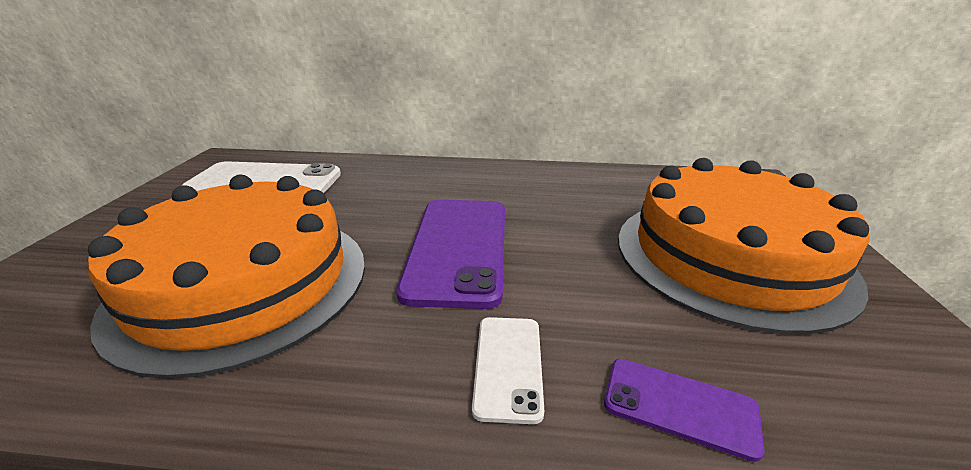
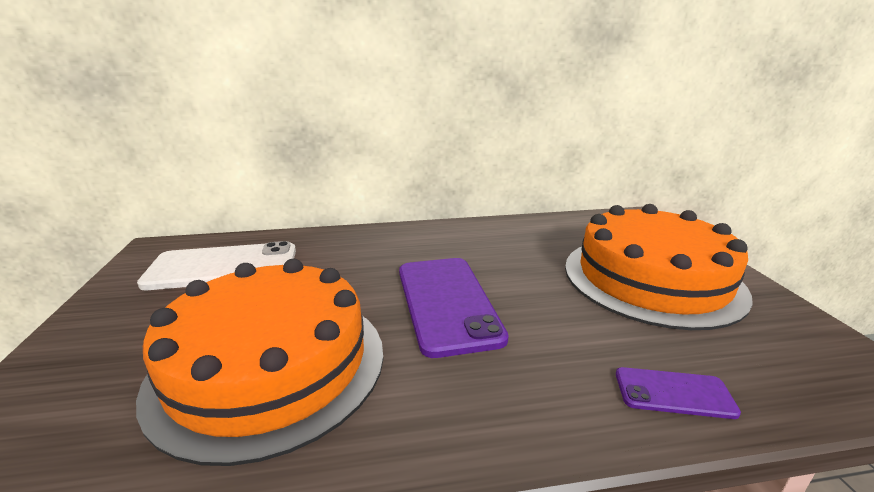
camera: 15 degrees left, 5 degrees down
(508, 366) = (542, 389): white phone -> none

